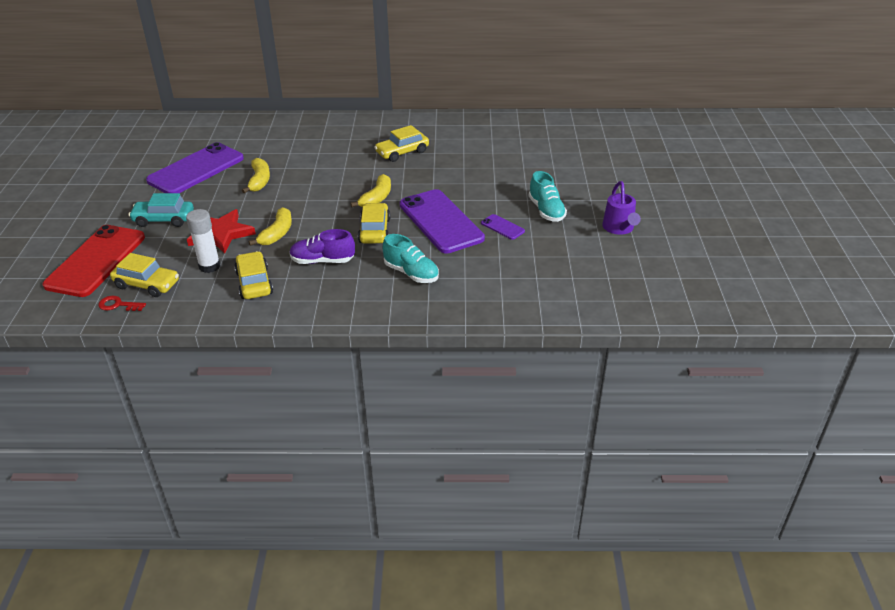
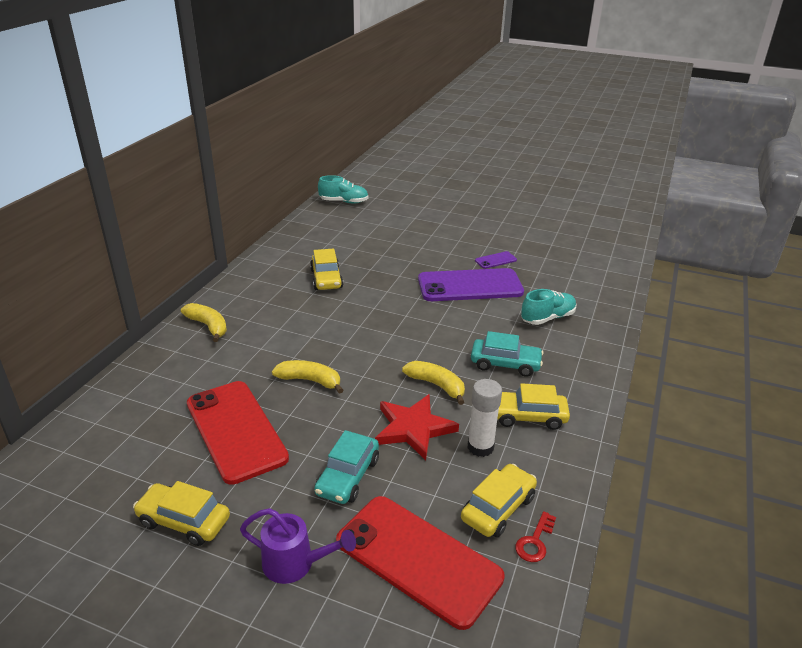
camera: 70 degrees left, 5 degrees down
(196, 169) = (236, 430): purple phone -> red phone
(322, 261) = (505, 364): purple shoe -> turquoise car
(374, 231) = (466, 323): yellow car -> yellow car (184, 521)
(377, 198) = (405, 310): yellow banana -> yellow banana (208, 326)
(546, 211) = (481, 237): turquoise shoe -> turquoise shoe (344, 202)
(619, 228) = (523, 217): purple watering can -> purple watering can (295, 564)

